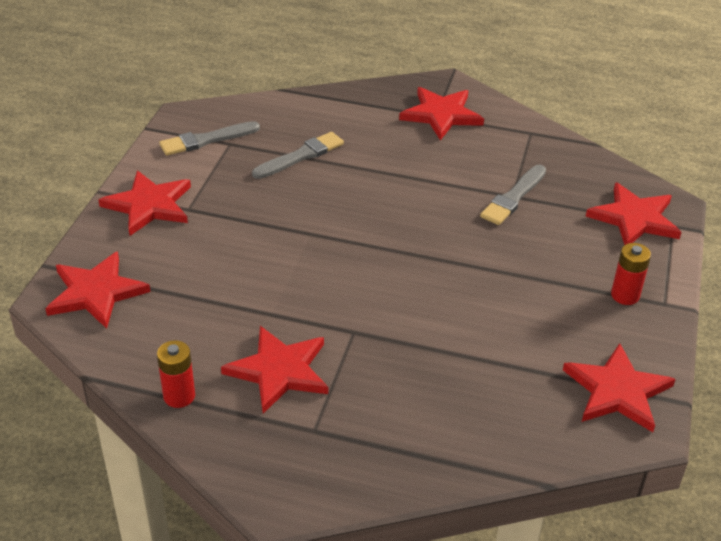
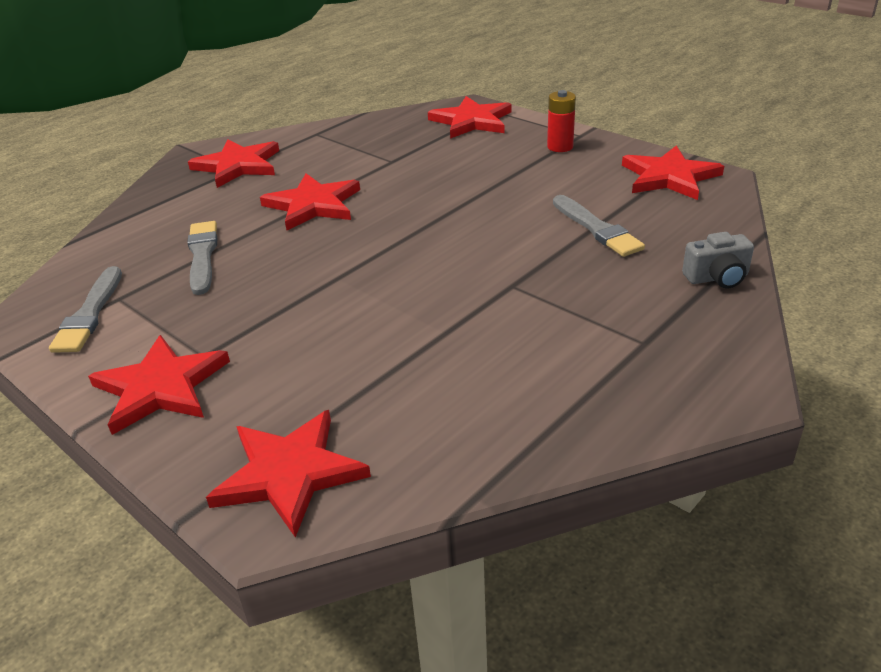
camera: 60 degrees left, 5 degrees down
(179, 396) = (539, 433): red battery -> none
(279, 371) = (541, 346): red star -> red star (313, 205)
(439, 460) = (717, 278): none -> grey camera
(513, 197) = (394, 161): grey brush -> grey brush (597, 228)

